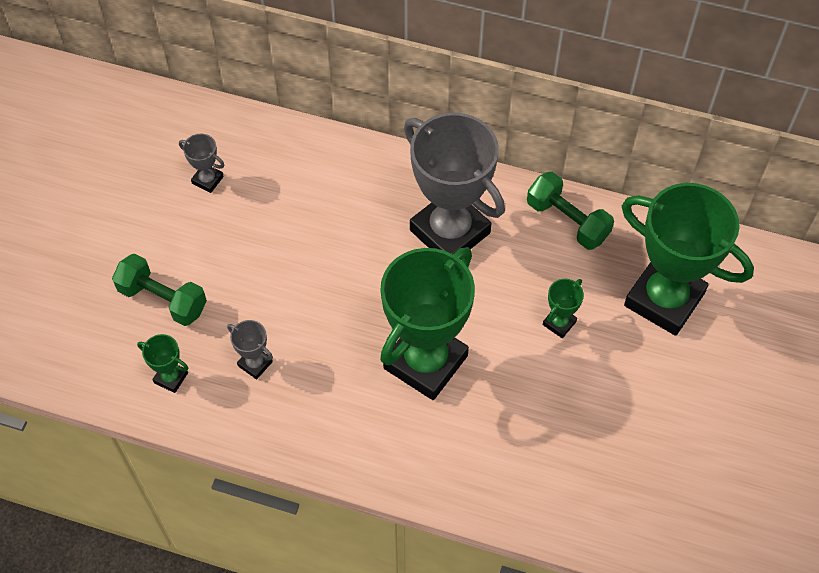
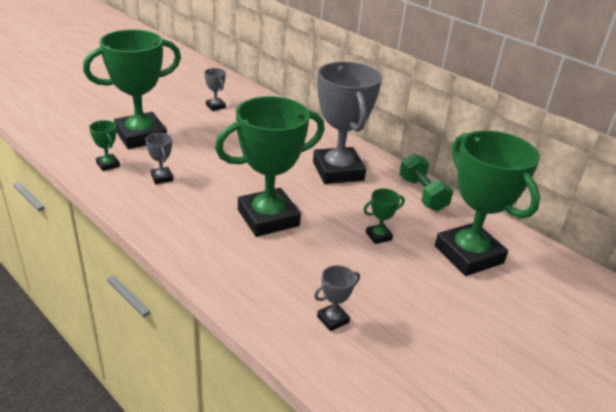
camera: 25 degrees right, 25 degrees down
(163, 299) = (141, 136): green dumbbell -> green trophy
(583, 471) = (333, 319): none -> grey trophy

